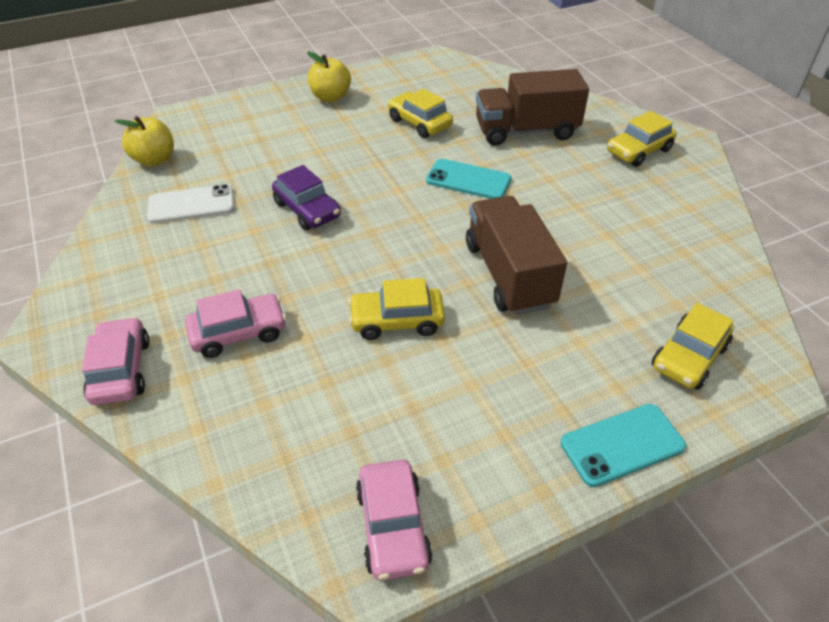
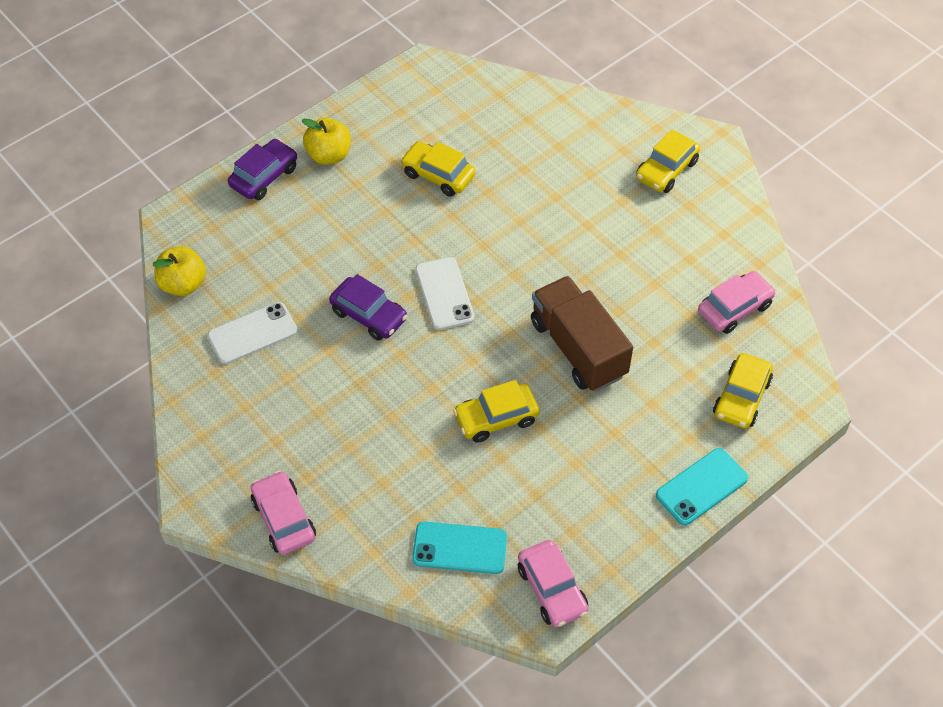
camera: 15 degrees left, 10 degrees up
(239, 333) = (366, 461): pink car -> pink car (734, 308)
(268, 102) = (264, 176): none -> purple car
(388, 206) = (444, 294): none -> white phone
(468, 180) = (511, 244): turquoise phone -> turquoise phone (459, 548)
(526, 131) = (550, 164): brown truck -> none

